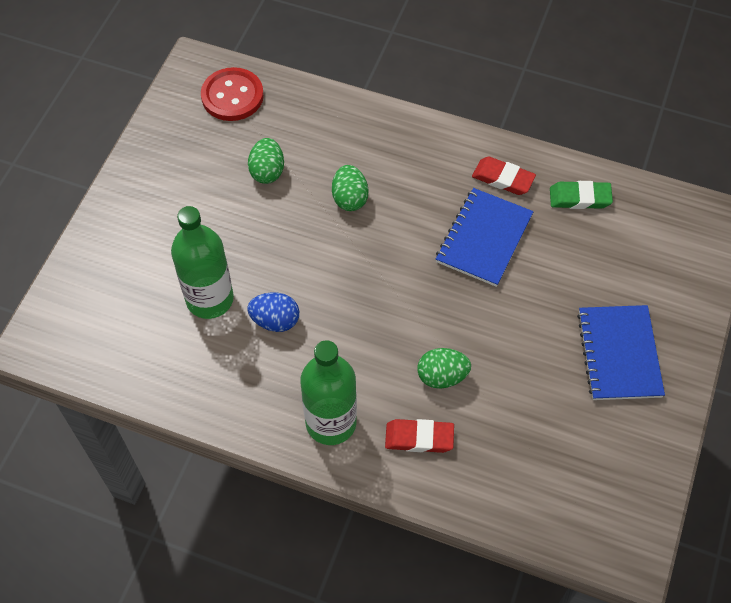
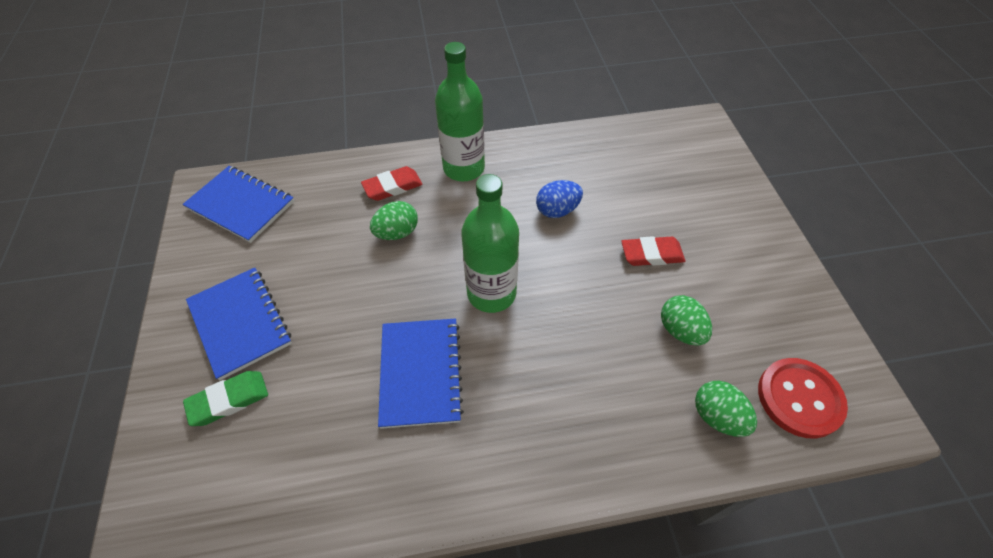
camera: 150 degrees right, 5 degrees down
(210, 299) = (620, 201): green bottle -> green bottle (491, 293)
(350, 198) = (581, 345): green egg -> green egg (717, 416)
(503, 178) = (434, 461): red eraser -> red eraser (651, 254)
(580, 198) = (330, 486): green eraser -> green eraser (229, 400)
(591, 499) = (241, 205): none -> blue notebook

